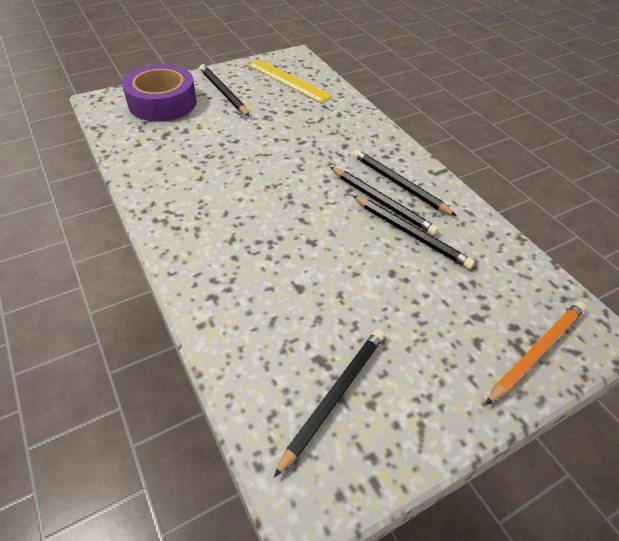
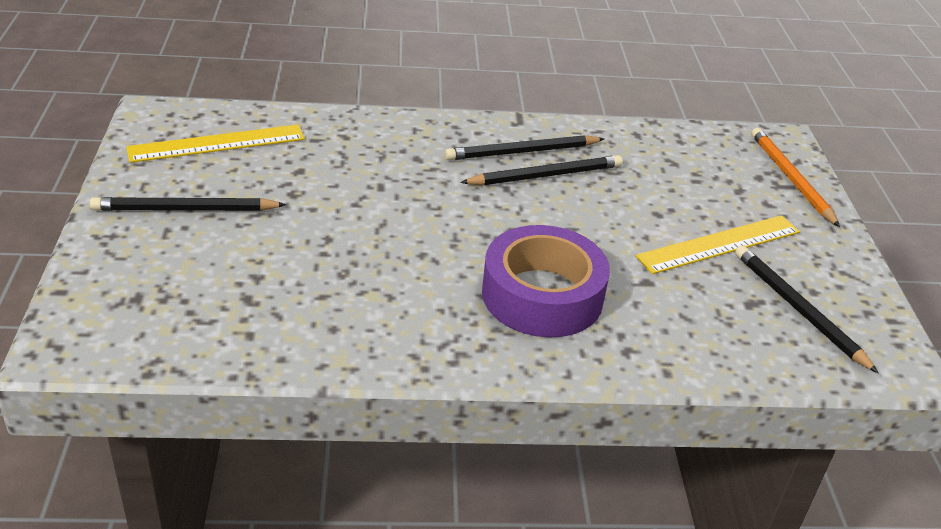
camera: 65 degrees left, 10 degrees down
(162, 102) = (150, 277): purple tape -> purple tape (542, 295)
(384, 320) = (719, 244): none -> yellow ruler
(411, 233) = (607, 178): black pencil -> none

